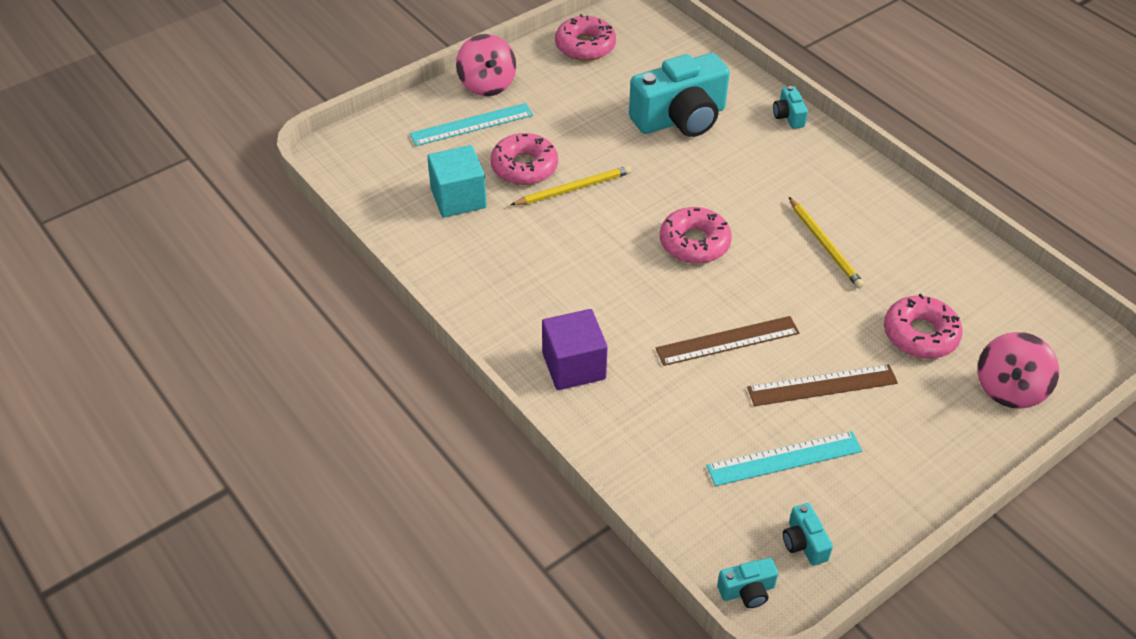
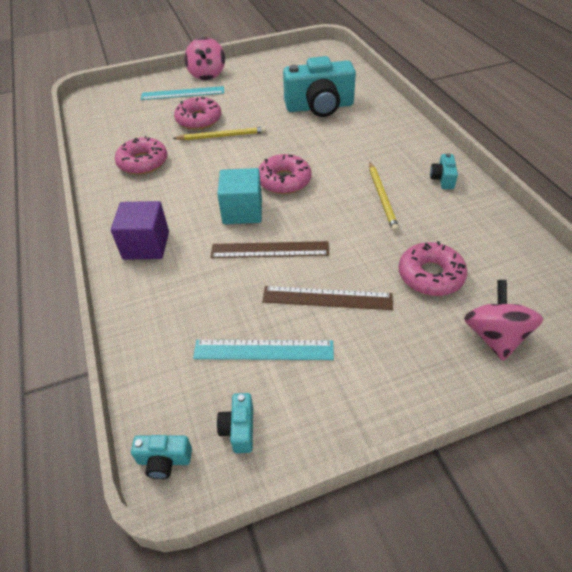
camera: 20 degrees right, 0 degrees up
(458, 198) = (145, 131): turquoise cube -> turquoise cube (242, 211)
(585, 46) = (281, 62): pink donut -> pink donut (143, 162)
(788, 116) = (397, 115): turquoise camera -> turquoise camera (442, 179)
(1009, 389) = (494, 336): pink spinning top -> pink spinning top turned 135 degrees clockwise

